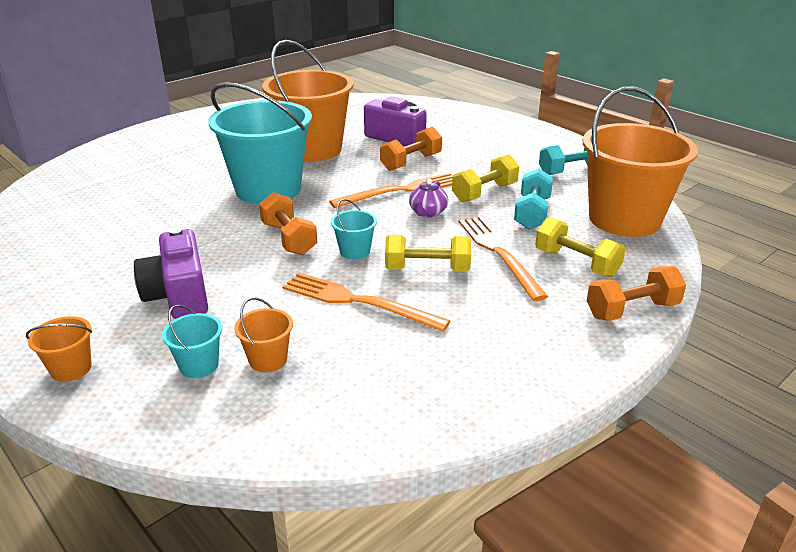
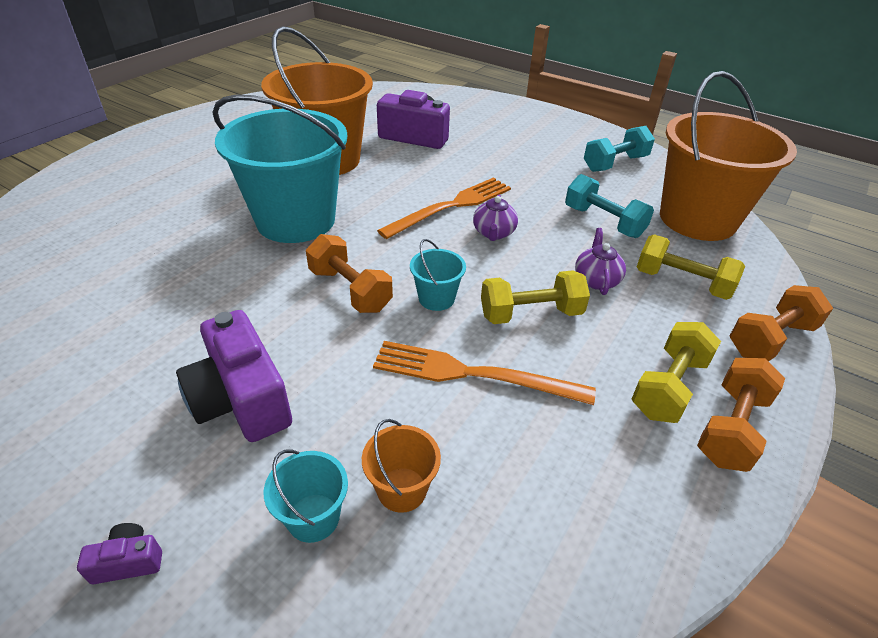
camera: 15 degrees left, 10 degrees up
(71, 369) = (128, 561): orange bucket -> purple camera
(411, 162) = (444, 167): orange dumbbell -> orange dumbbell (731, 428)
(484, 193) = (541, 200): yellow dumbbell -> yellow dumbbell (669, 387)
(498, 253) = (596, 280): orange fork -> purple teapot
(532, 213) = (603, 222): turquoise dumbbell -> turquoise dumbbell turned 45 degrees counterclockwise

